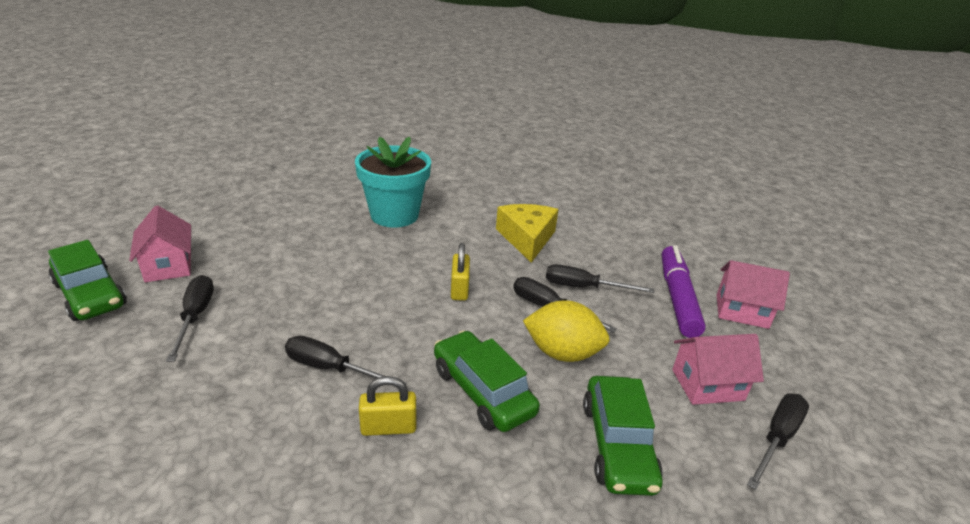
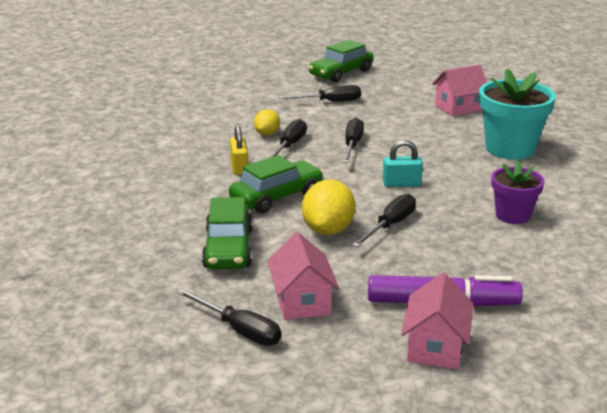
camera: 90 degrees right, 5 degrees down
(168, 266) = (381, 85): pink house -> pink house (458, 107)
(279, 390) = (267, 134): none -> yellow lemon
(459, 289) = (401, 184): yellow padlock -> turquoise padlock
(526, 238) = (512, 215): yellow cheese -> purple flower pot
(584, 287) = (434, 245): black screwdriver -> black screwdriver (352, 145)
(617, 444) = (228, 248): green car -> green car turned 90 degrees counterclockwise

